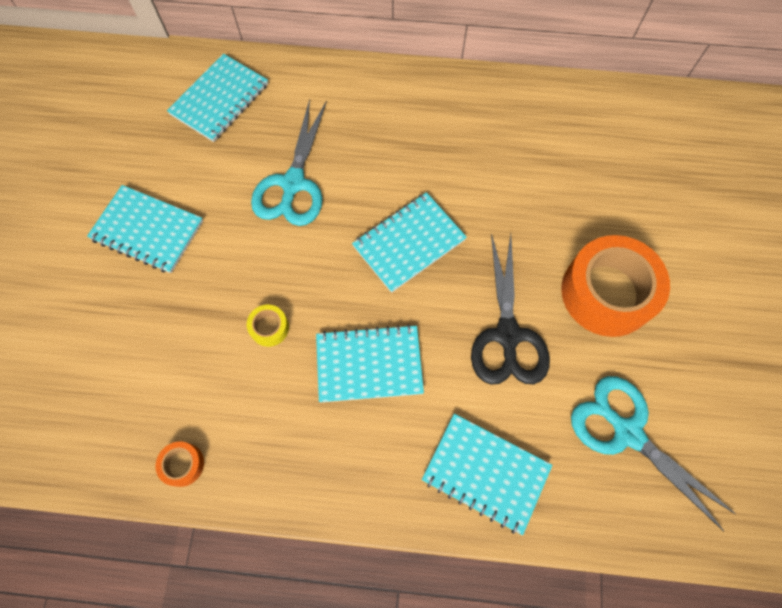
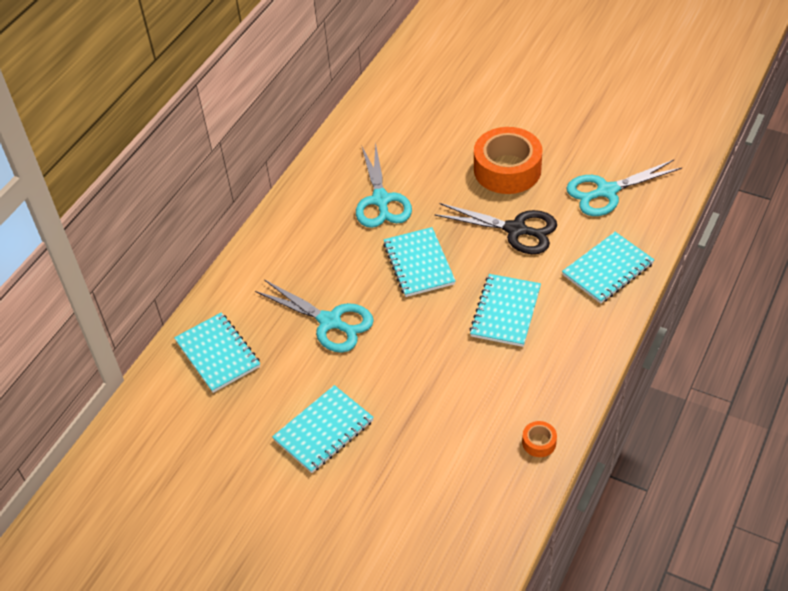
camera: 65 degrees left, 20 degrees down
(269, 328) = (450, 365): yellow tape -> none
(491, 170) = (381, 200): none -> turquoise scissors

